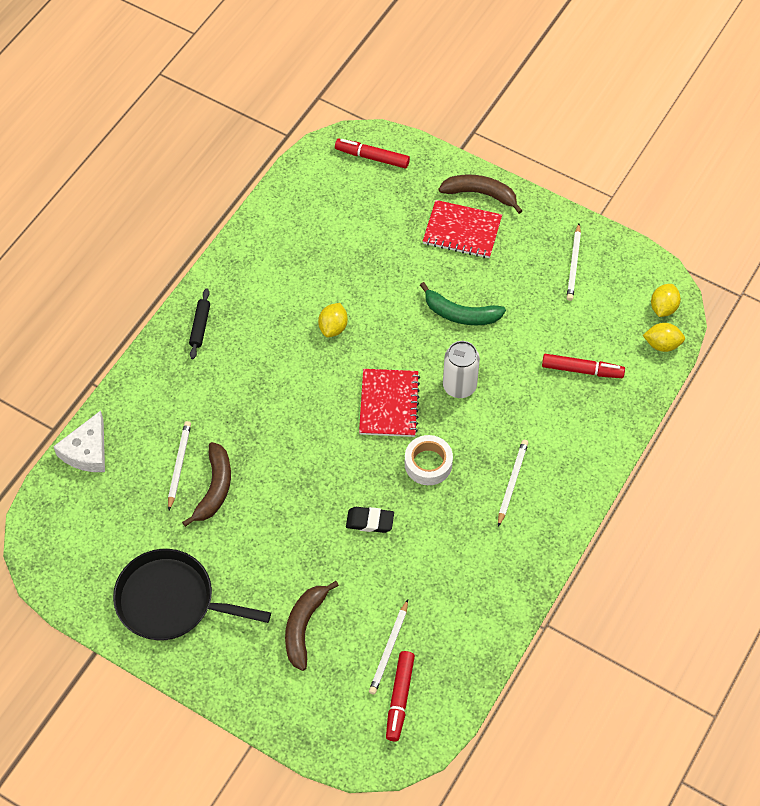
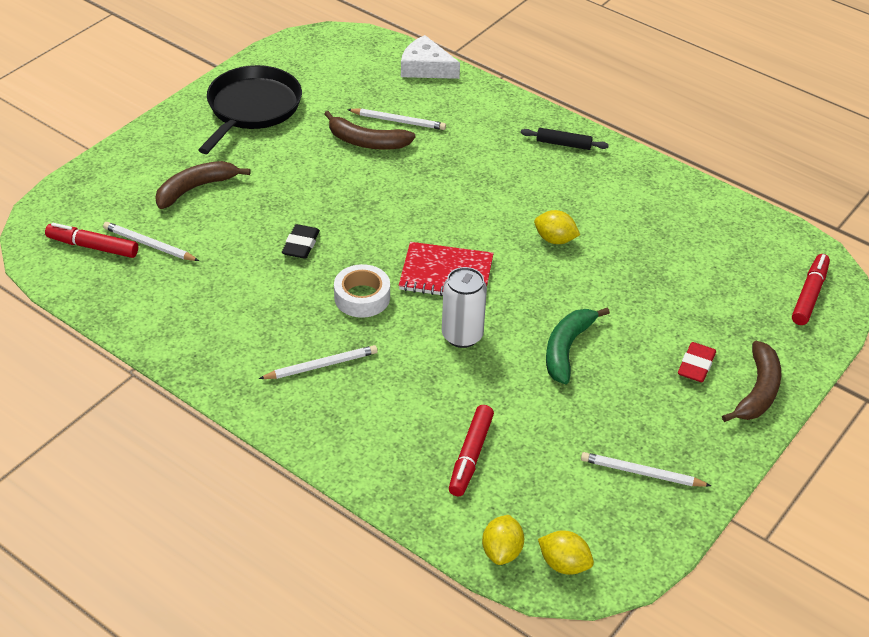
camera: 95 degrees right, 15 degrees down
(304, 627) = (195, 188): brown banana -> brown banana turned 60 degrees counterclockwise
(462, 231) = (696, 365): red notebook -> red eraser
(512, 483) = (321, 365): white pencil -> white pencil turned 45 degrees counterclockwise

